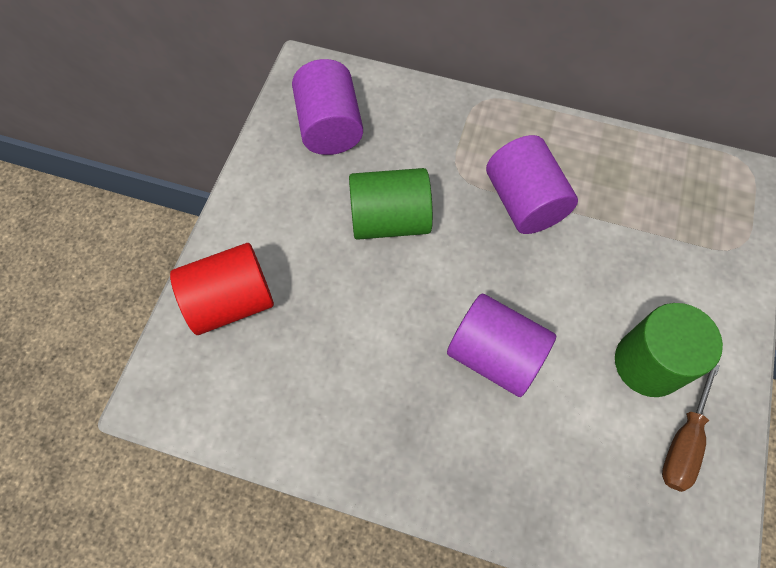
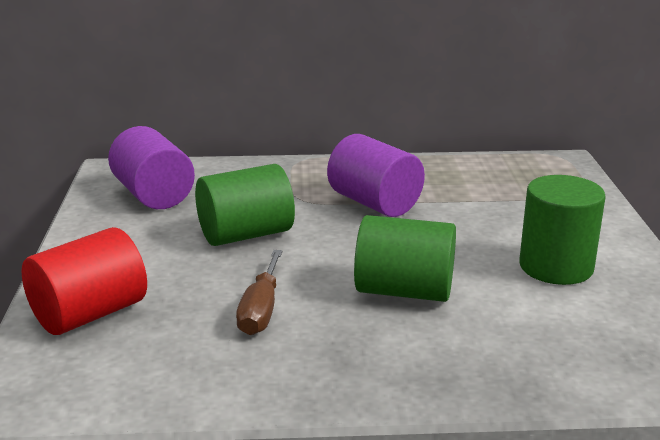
camera: 20 degrees left, 40 degrees down
(495, 354) = (404, 291): purple cylinder -> green cylinder
(683, 442) = (624, 304): brown screwdriver -> brown screwdriver (261, 310)

